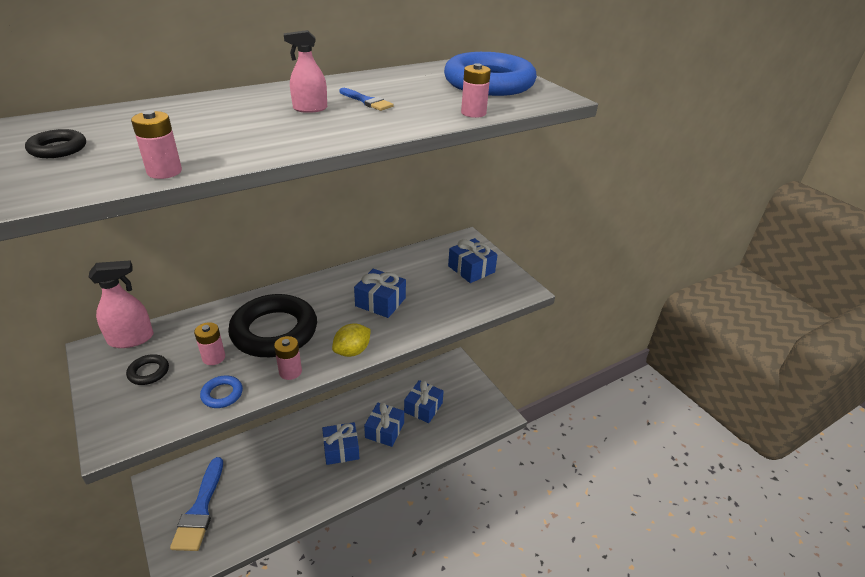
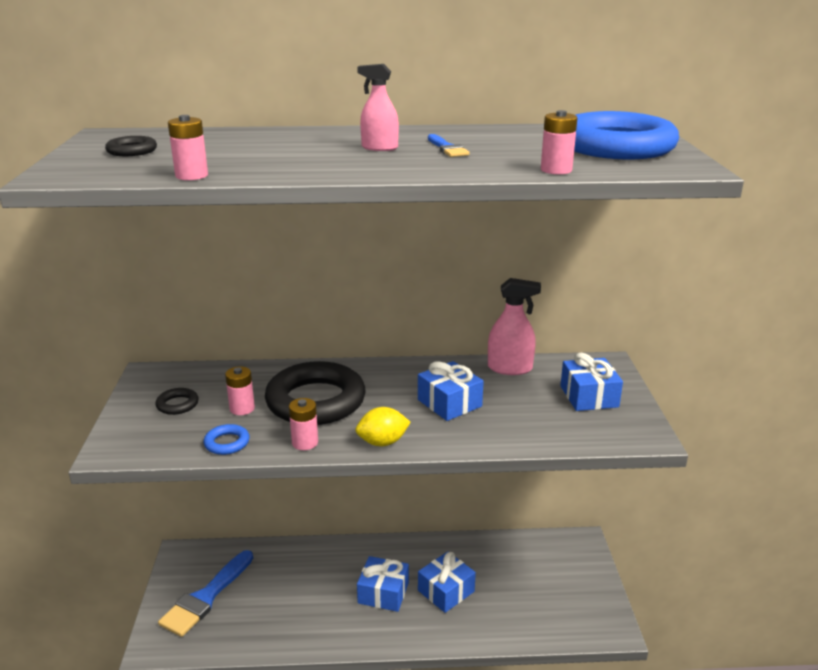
camera: 30 degrees right, 10 degrees down
(131, 339) = (182, 372): pink spray bottle -> pink spray bottle (510, 368)
(423, 407) = (509, 582): blue gift -> none

